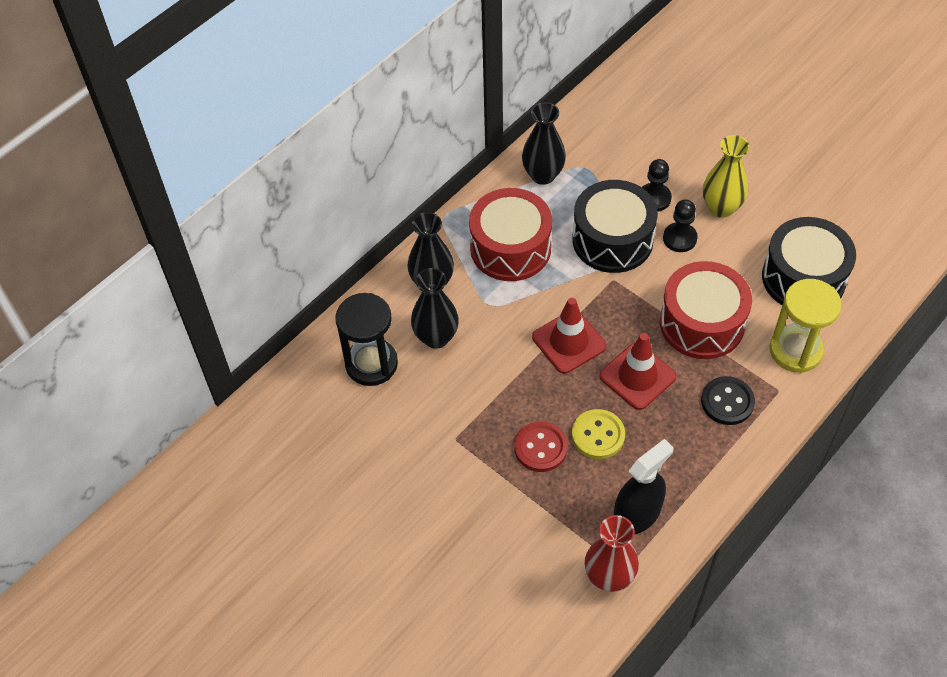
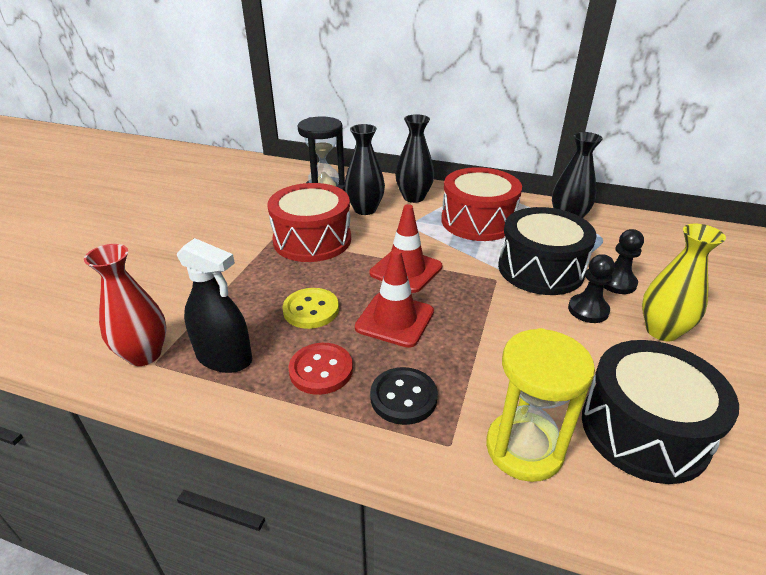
camera: 65 degrees right, 20 degrees down
(540, 448) = (282, 280): red button -> red button (321, 370)
(702, 323) = (495, 351): red drum -> red drum (312, 240)

